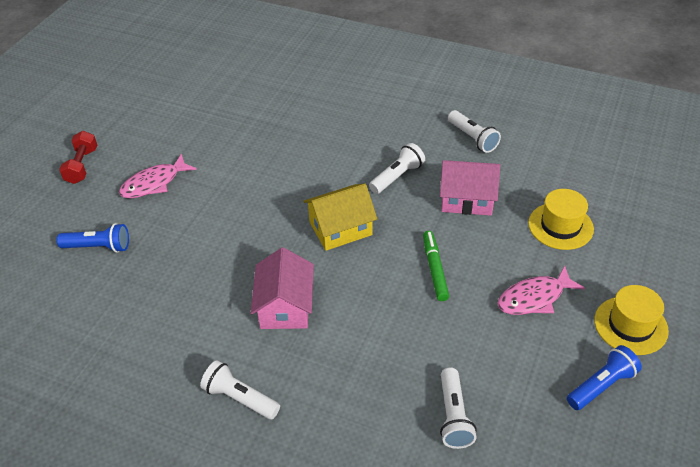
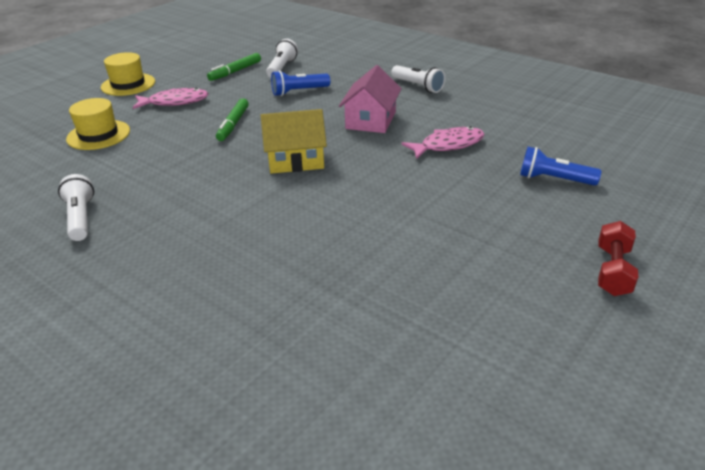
camera: 165 degrees left, 10 degrees down
(154, 183) = (500, 231): pink fish -> pink fish (448, 145)
(397, 176) = (204, 193): white flashlight -> none
(467, 199) = (155, 164): pink house -> none
(515, 390) = (235, 71): none -> green marker
(601, 385) = (181, 68): blue flashlight -> blue flashlight (299, 92)

